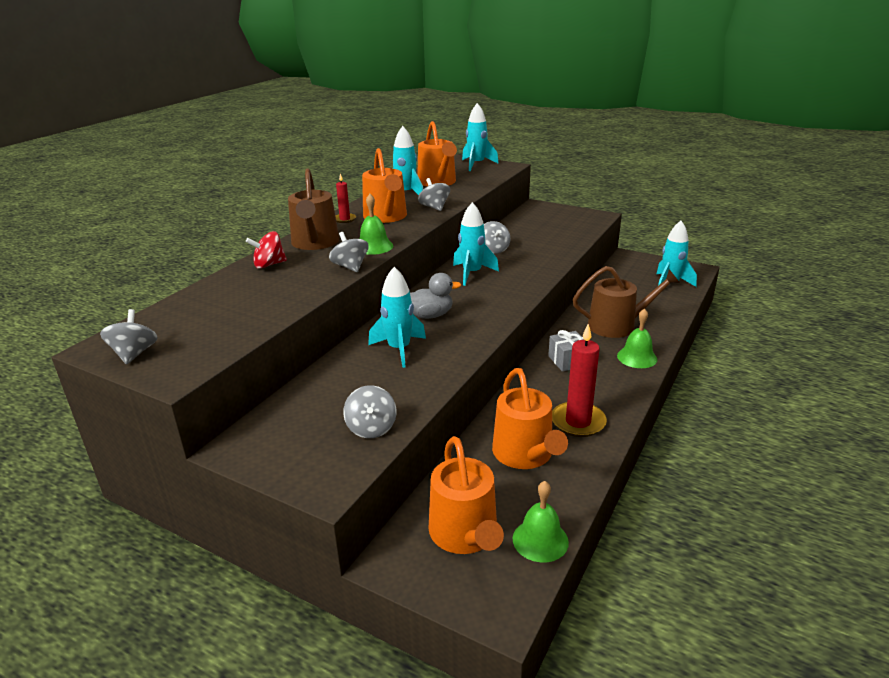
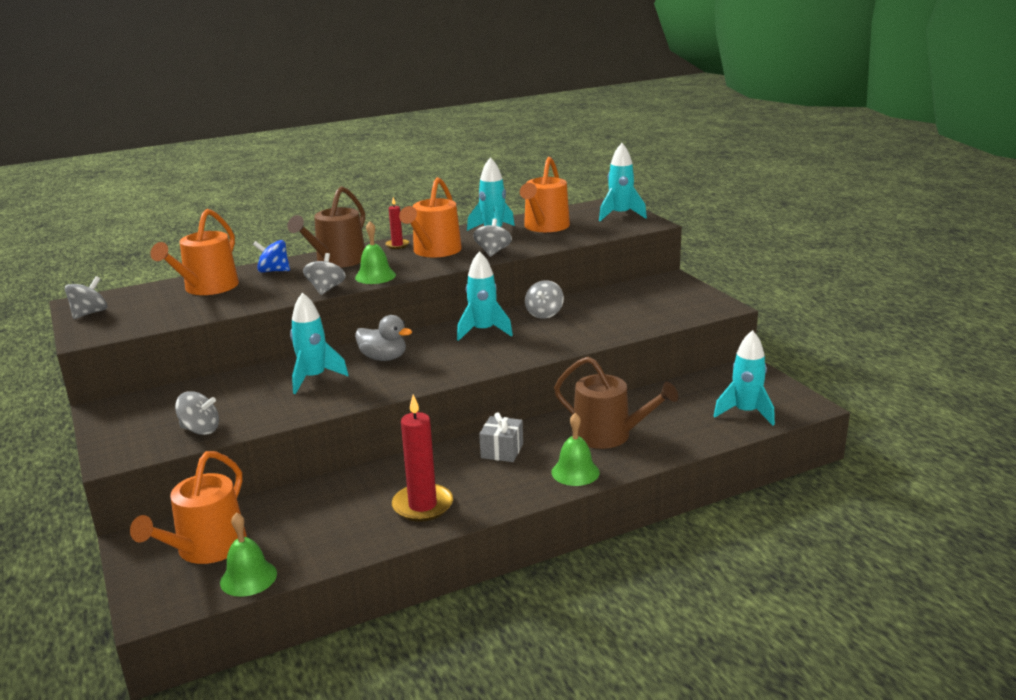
camera: 35 degrees right, 5 degrees down
(269, 265) = (274, 271): red spinning top -> blue spinning top
(371, 428) = (200, 430): grey spinning top -> grey spinning top turned 105 degrees counterclockwise
(525, 454) = (338, 512): orange watering can -> orange watering can (207, 288)

